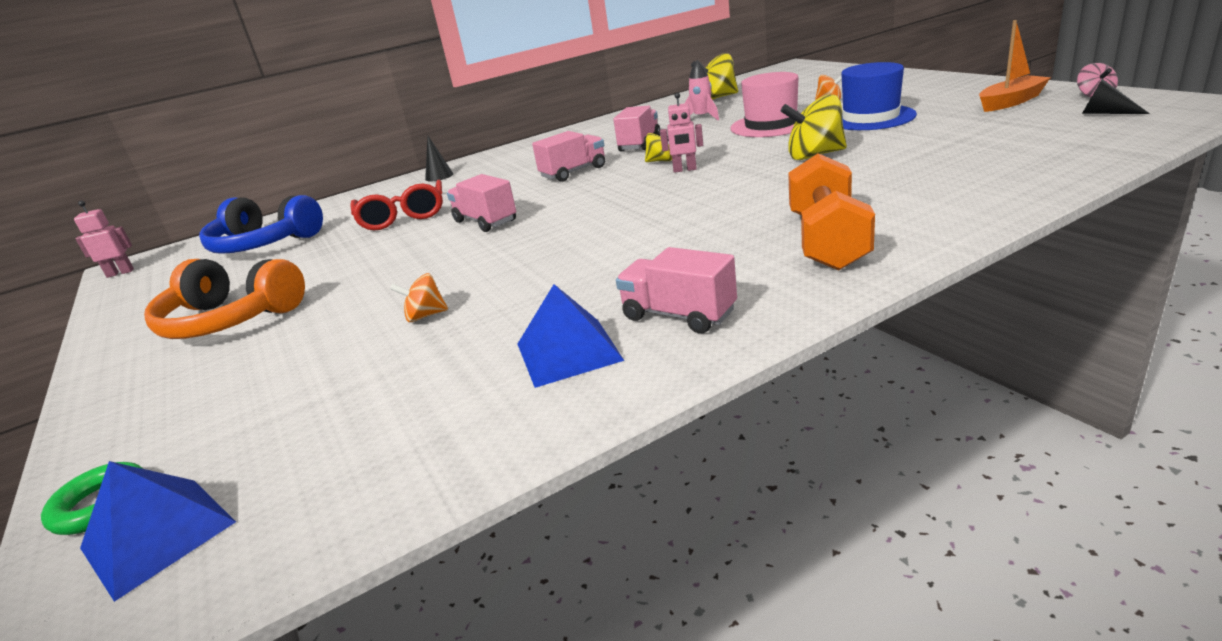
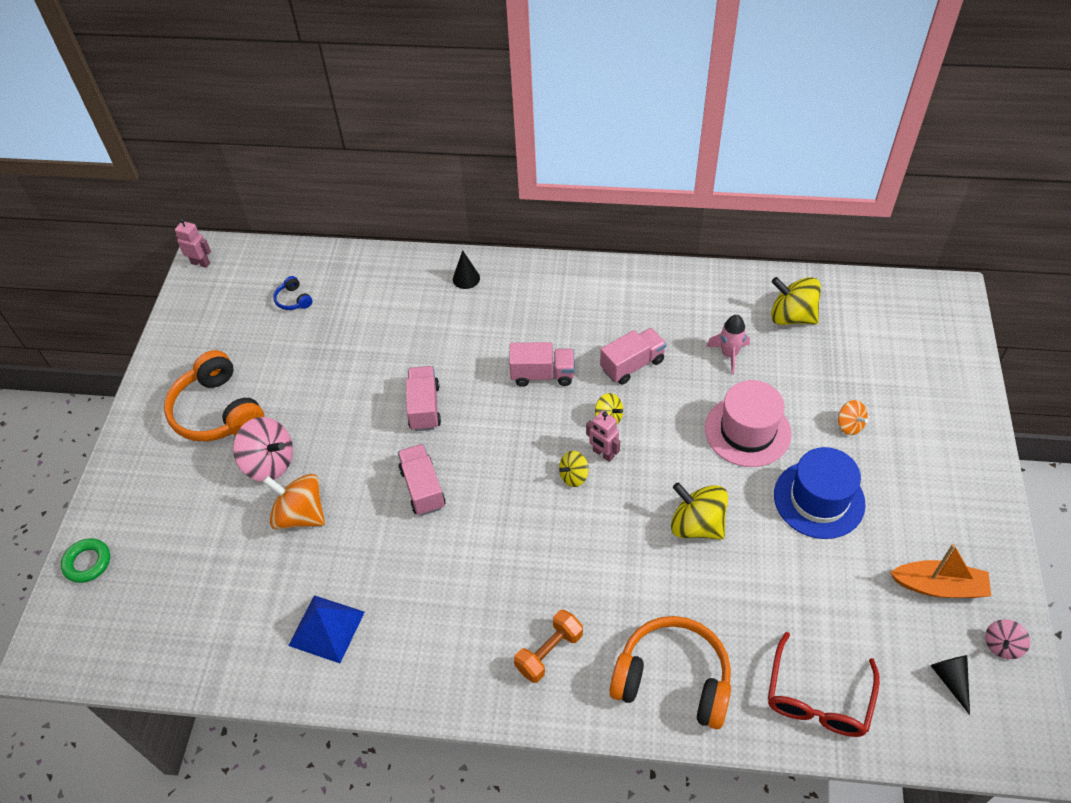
camera: 35 degrees right, 25 degrees up
(158, 534) = (96, 610): blue pyramid -> none
(264, 244) = (293, 300): blue headphones -> blue headphones, size x0.43
(341, 312) = (269, 463): none -> pink spinning top
(403, 216) = (391, 340): red glasses -> red glasses (818, 698)
(425, 316) = (300, 515): orange spinning top -> orange spinning top, size x1.81
(678, 315) = (400, 648): pink truck -> pink truck (422, 488)
(679, 184) = (574, 476): none -> yellow spinning top
(827, 241) = (549, 652): orange dumbbell -> orange dumbbell, size x0.64
(951, 198) = (673, 679): none -> orange headphones

